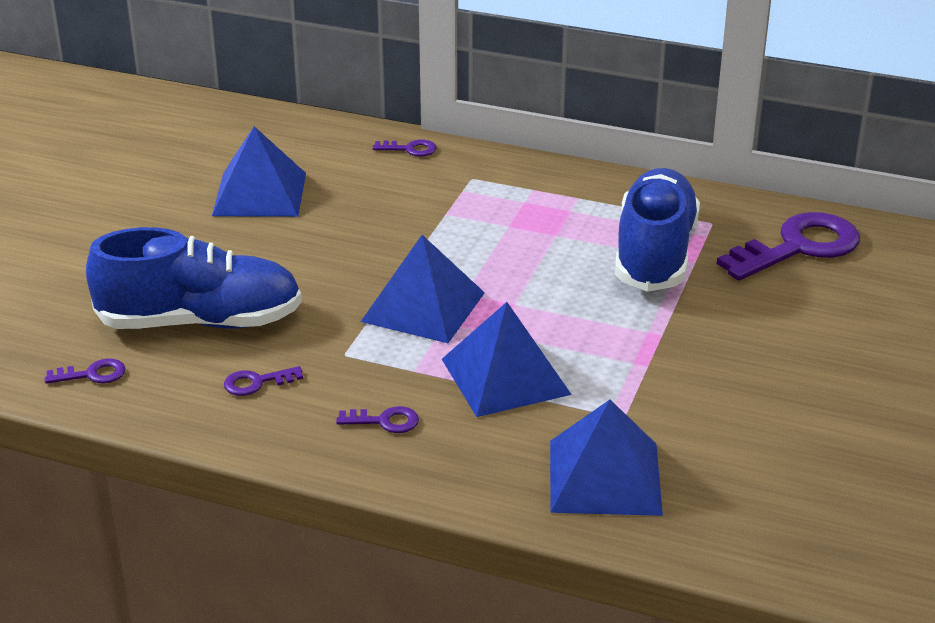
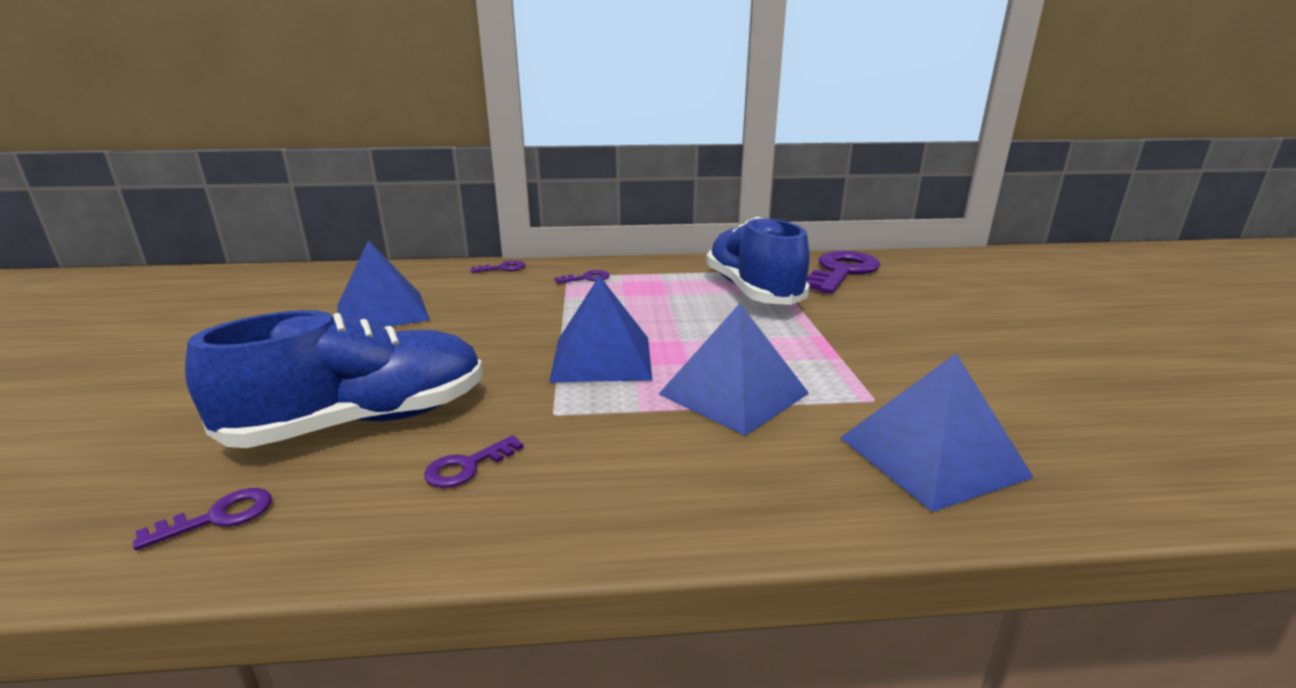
camera: 25 degrees left, 10 degrees down
(385, 421) = (653, 466): purple key -> purple key (587, 278)

